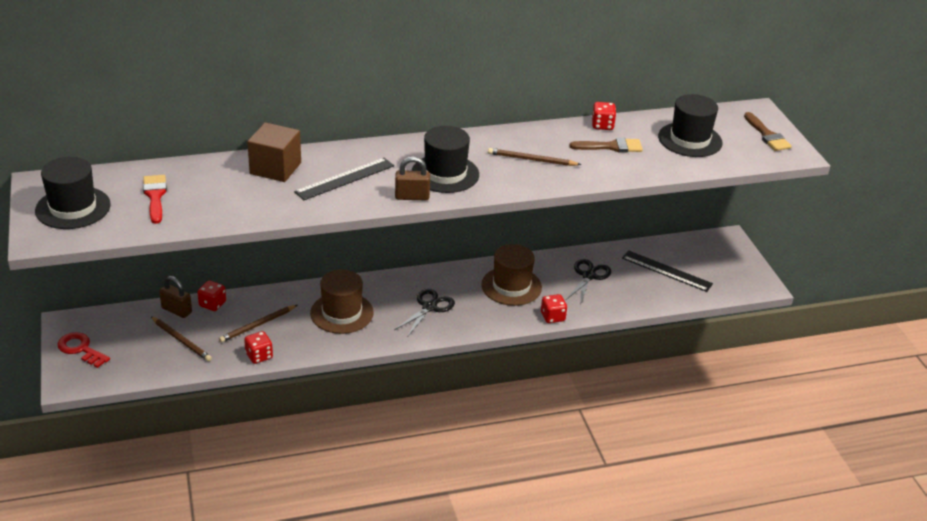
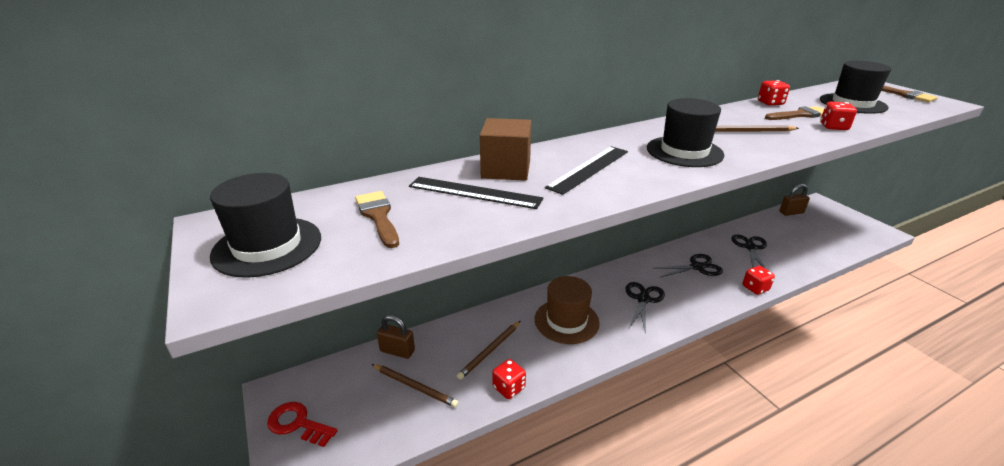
camera: 10 degrees left, 5 degrees down
(155, 196) = (378, 216): red brush -> brown brush
(212, 304) = (433, 336): red dice -> red dice (833, 127)
(412, 196) = (676, 175): brown padlock -> brown padlock (791, 212)
(511, 286) = (697, 267): brown hat -> black scissors
(666, 271) = (804, 233): black ruler -> black ruler (474, 193)

